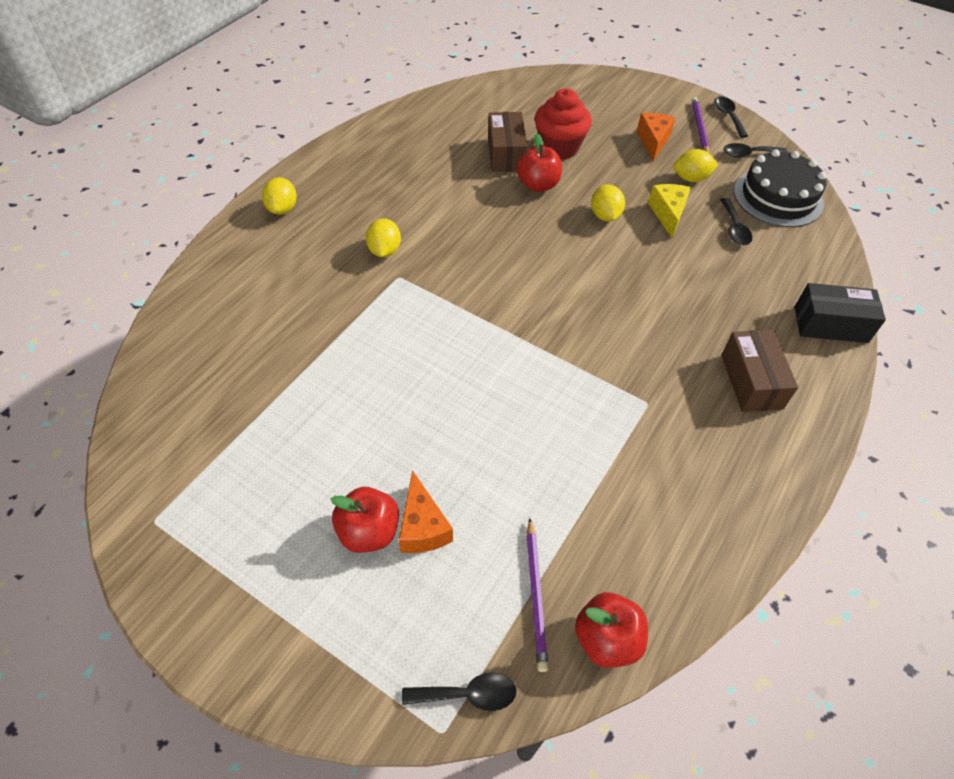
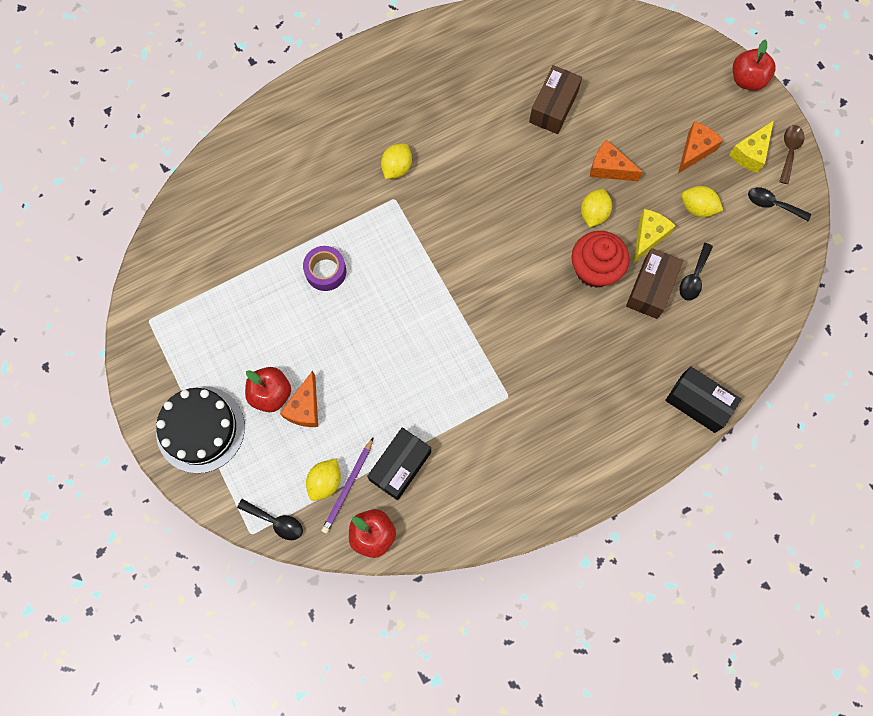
camera: 30 degrees right, 20 degrees up
(282, 209) = (340, 88): yellow lemon -> yellow lemon (325, 481)
(362, 371) = (325, 271): none -> purple tape
(538, 185) = (559, 155): red apple -> red apple (747, 79)
(559, 147) = (605, 120): red cupcake -> red cupcake (594, 269)
(583, 536) = (400, 466): none -> black box
(591, 178) = (609, 168): none -> orange cheese
(699, 128) = (750, 153): purple pencil -> yellow cheese
(728, 116) = (789, 151): black spoon -> brown spoon
(751, 381) = (597, 418): brown box -> brown box (651, 288)
(778, 197) = (759, 263): black cake -> black cake (200, 429)

